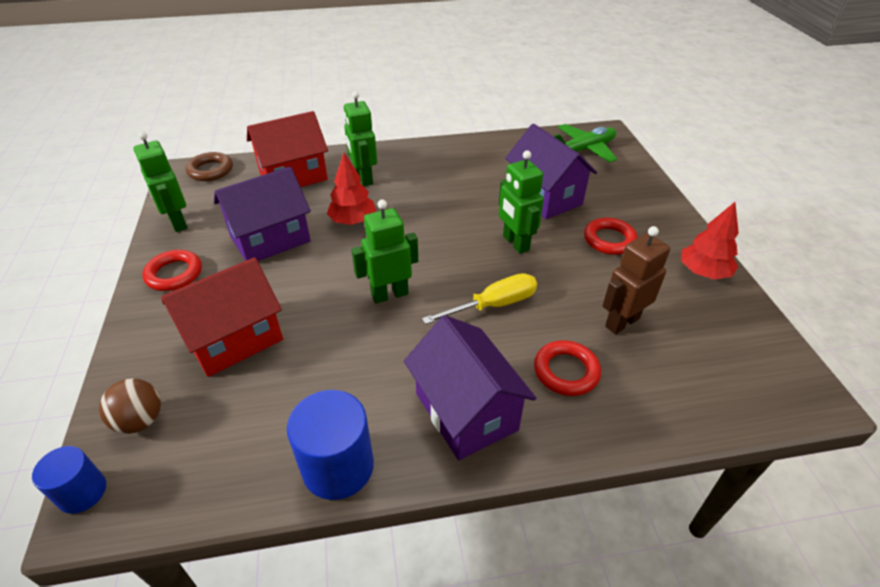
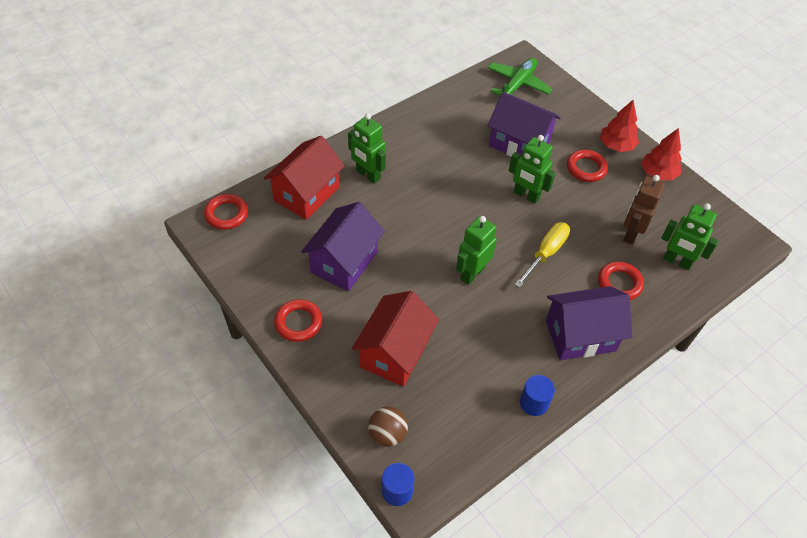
camera: 30 degrees left, 10 degrees up
(177, 222) = (252, 277): green robot -> green robot (677, 261)
(210, 170) = (226, 214): brown ring -> red ring
(338, 466) = (534, 403): blue cylinder -> blue cylinder, size x0.61
(353, 221) = (394, 220): red tree -> red tree (616, 146)
(466, 411) = (580, 335): purple house -> purple house turned 45 degrees counterclockwise

